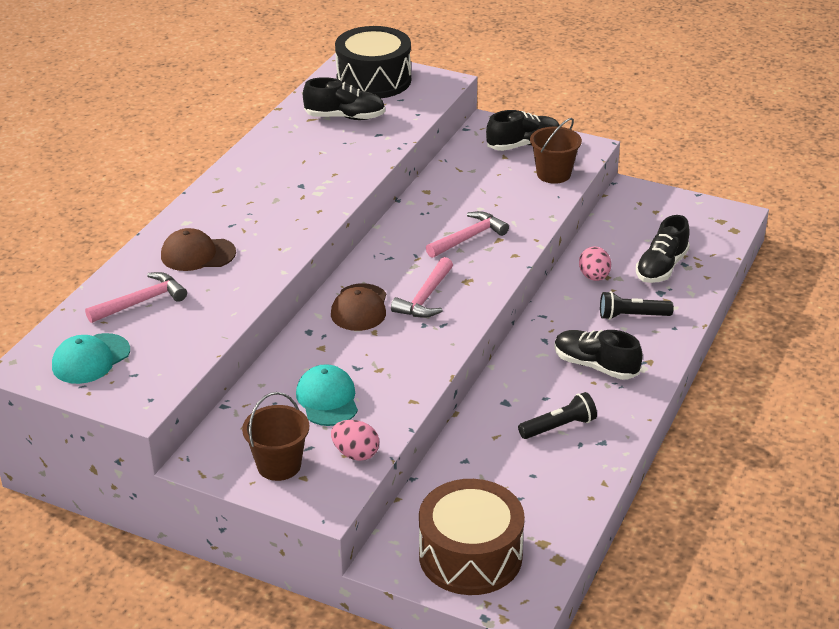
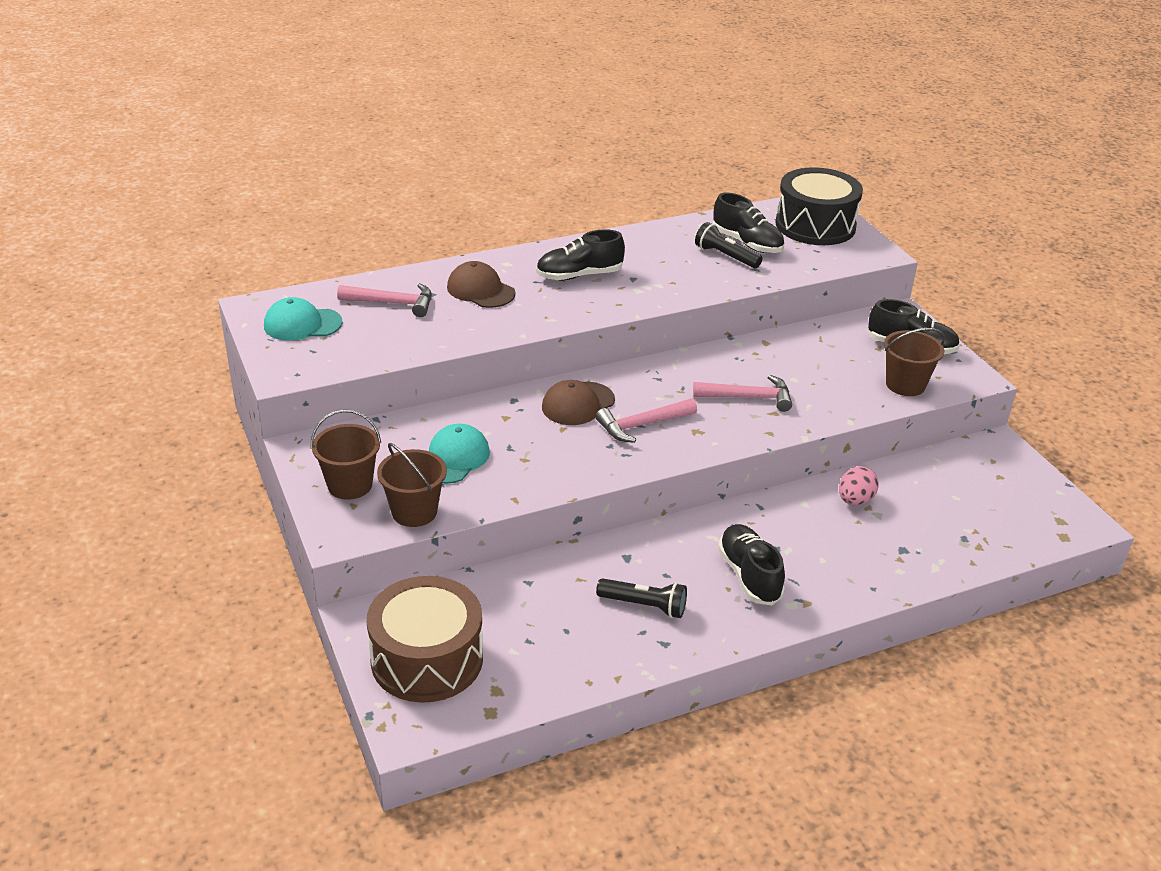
camera: 40 degrees right, 0 degrees up
(355, 454) = (414, 512): pink egg -> brown bucket
(632, 316) = (845, 554): black flashlight -> black flashlight (726, 256)
(661, 267) = (935, 528): black shoe -> black shoe (579, 275)

